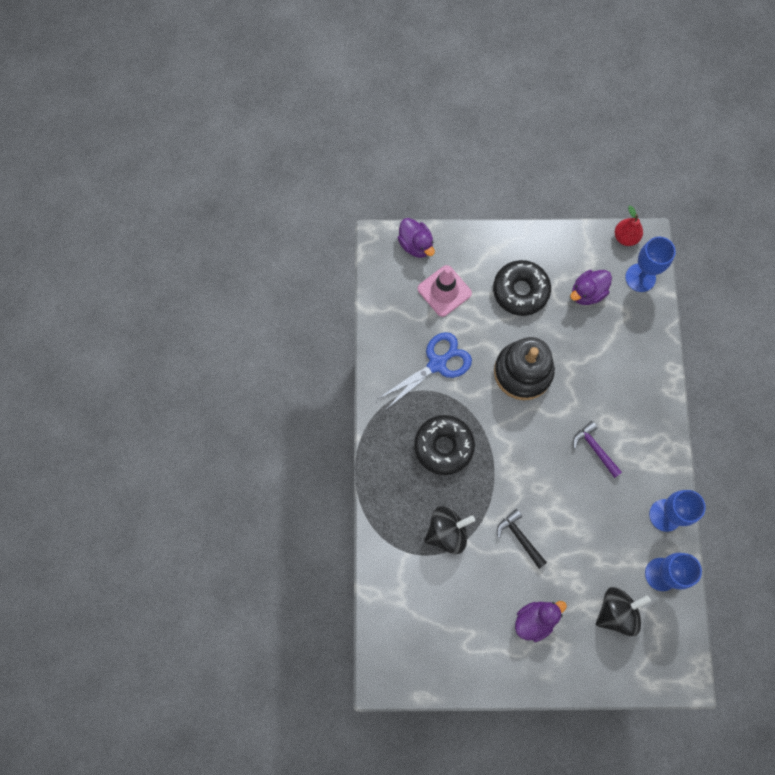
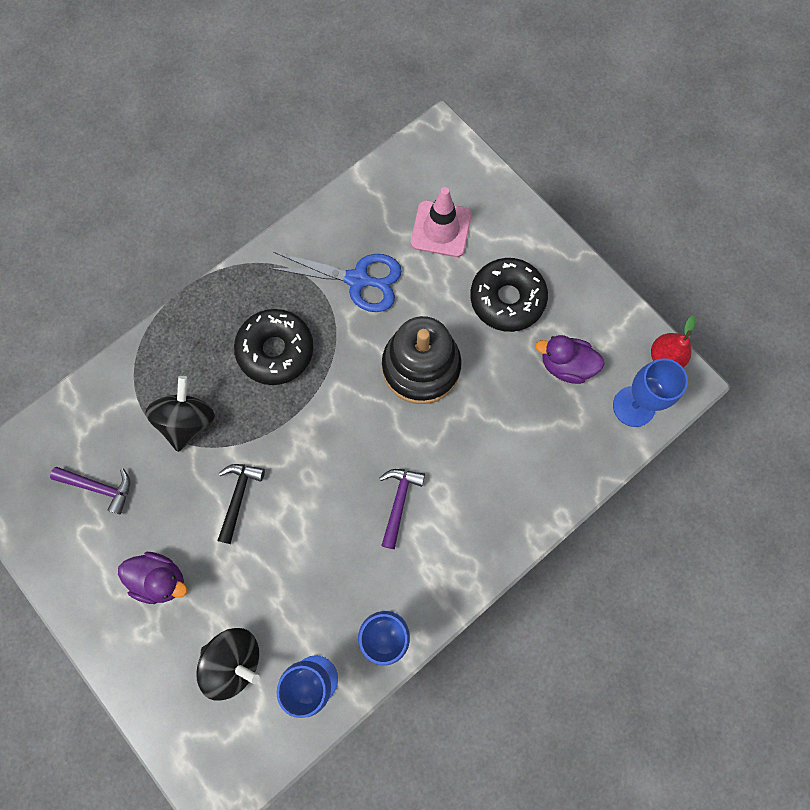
camera: 50 degrees right, 0 degrees up
(416, 245) = (466, 168): purple duck -> none
(447, 532) = (188, 421): black spinning top -> black spinning top turned 105 degrees counterclockwise
(447, 616) = (99, 487): none -> purple hammer

